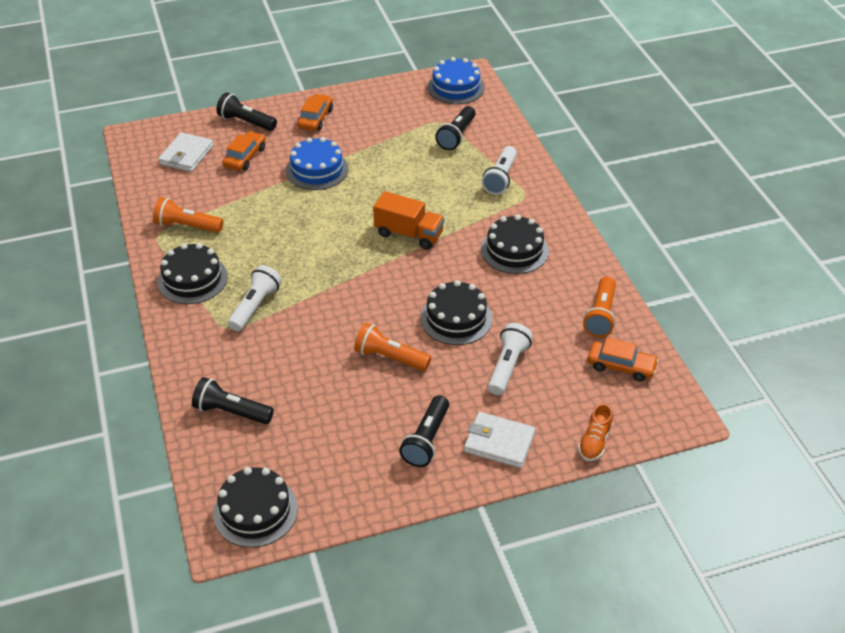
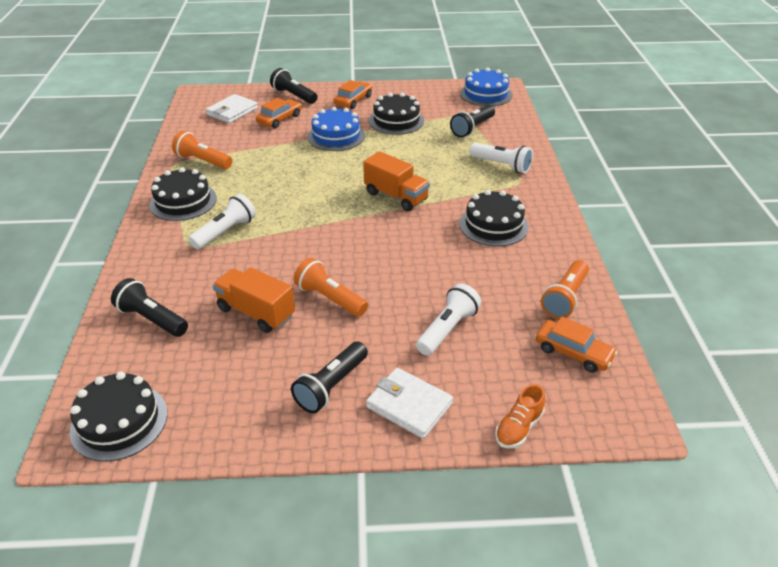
camera: 15 degrees right, 5 degrees down
(327, 385) = (256, 312): none -> orange truck
(456, 318) = (411, 275): black cake -> black cake (396, 121)
(500, 178) = (501, 165): white flashlight -> white flashlight turned 90 degrees counterclockwise

